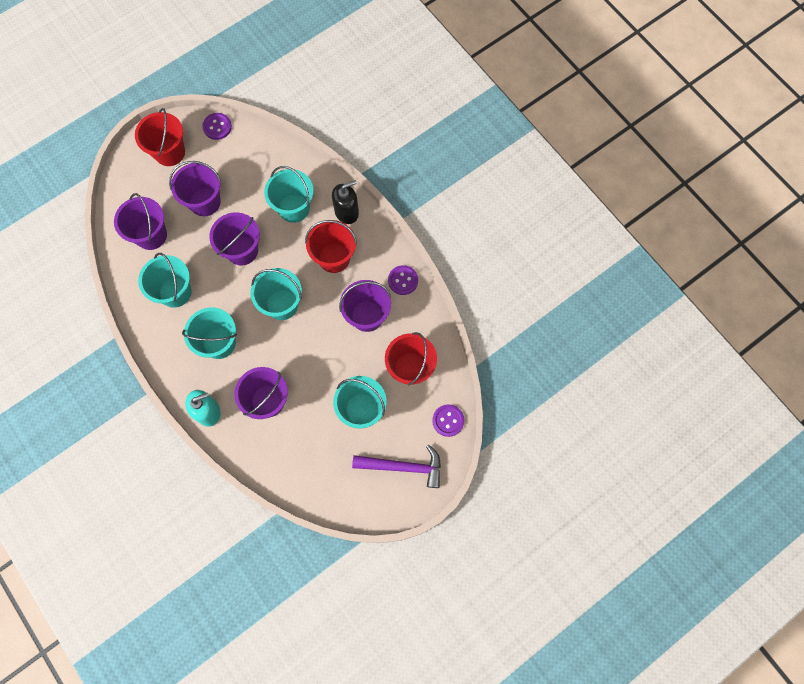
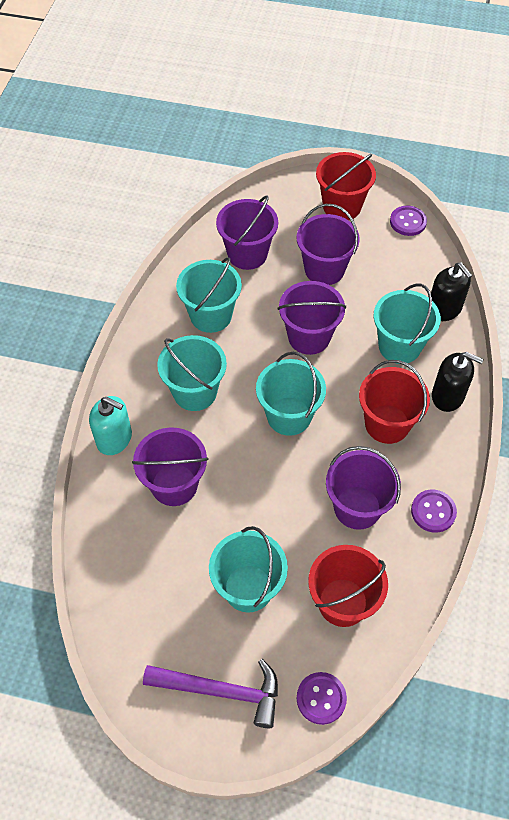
camera: 50 degrees right, 15 degrees down
(293, 163) = (444, 309): none -> black soap dispenser
(403, 467) = (221, 691): purple hammer -> purple hammer turned 45 degrees counterclockwise

